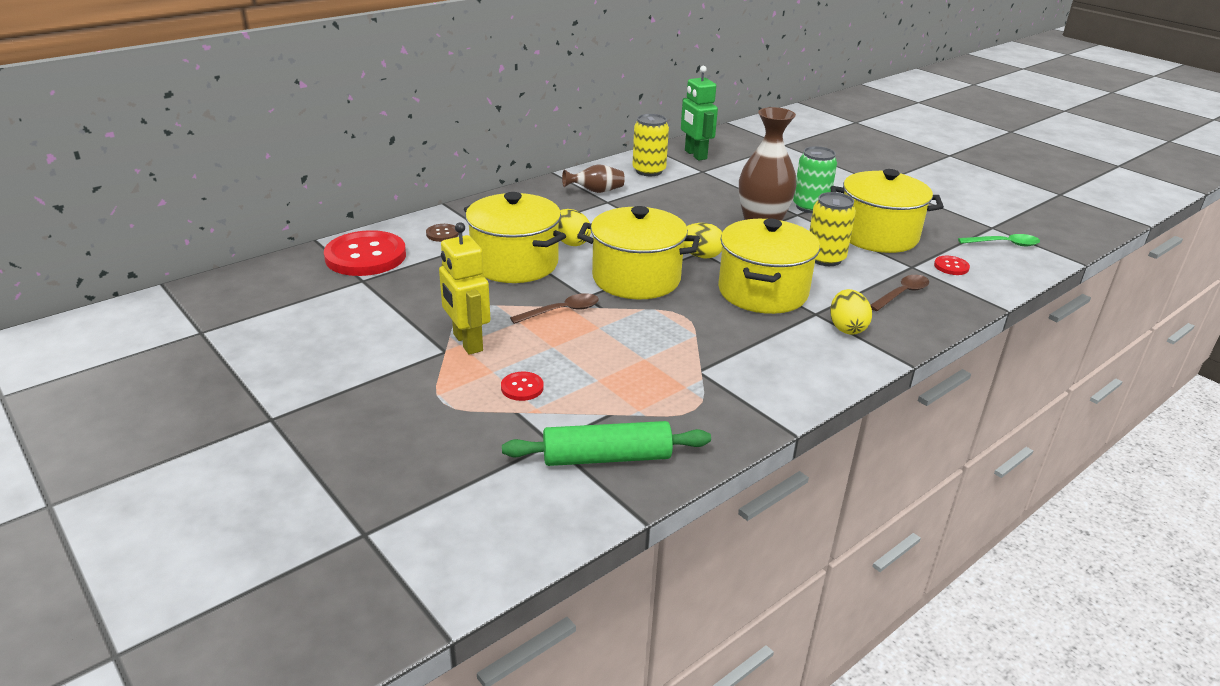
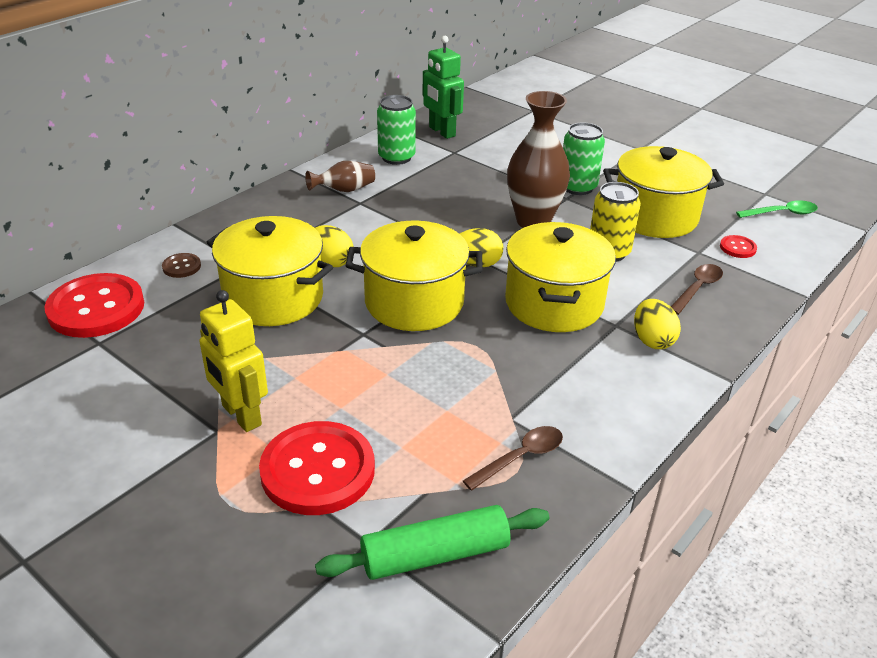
camera: 10 degrees left, 5 degrees up
(522, 387) = (318, 470): red button -> red button, size x2.31
(562, 311) = (341, 357): brown spoon -> brown spoon (520, 457)
(649, 171) = (396, 157): yellow can -> green can

